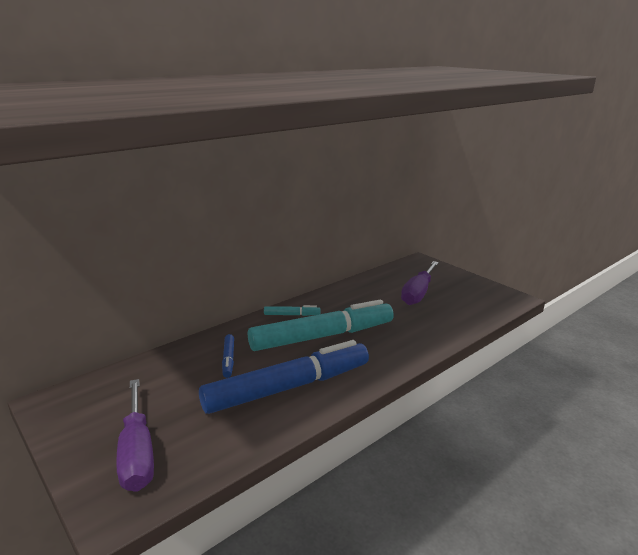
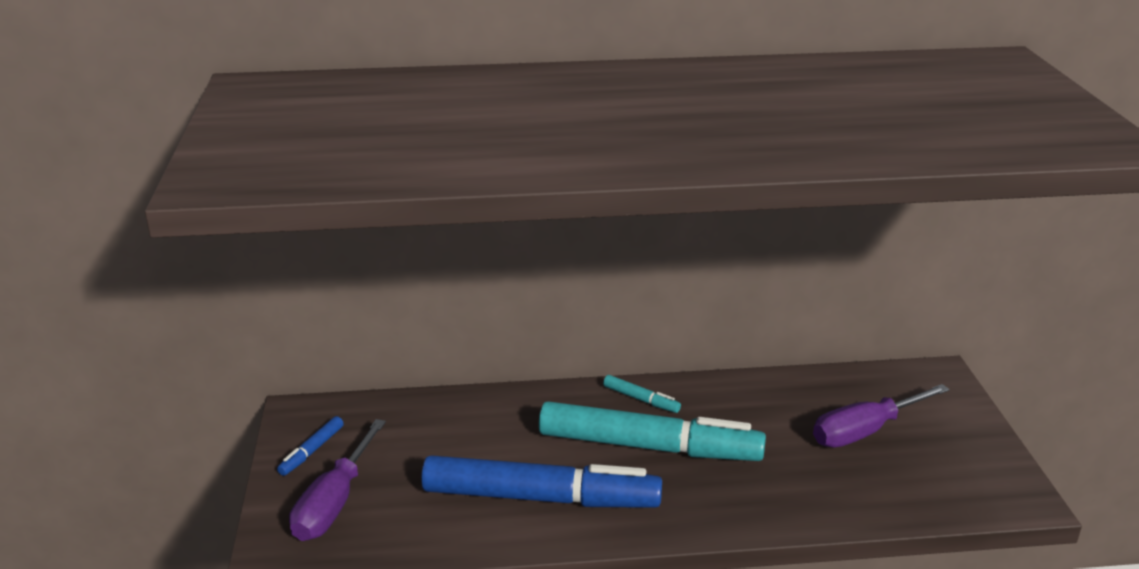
camera: 35 degrees right, 5 degrees up
(228, 359) = (507, 433): blue marker -> blue marker (311, 451)

